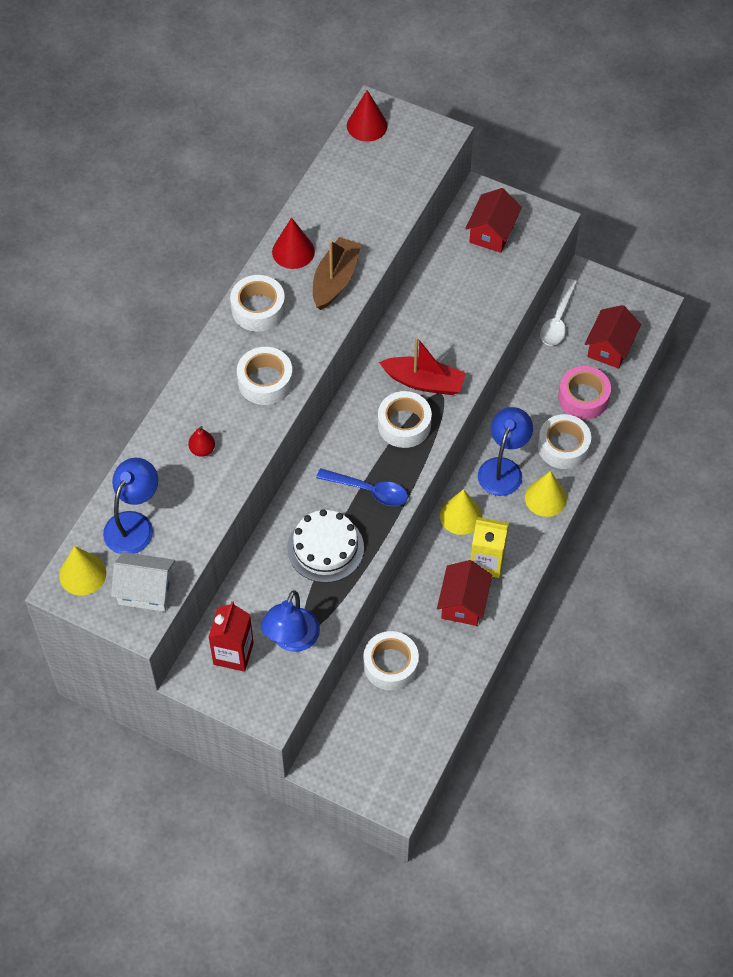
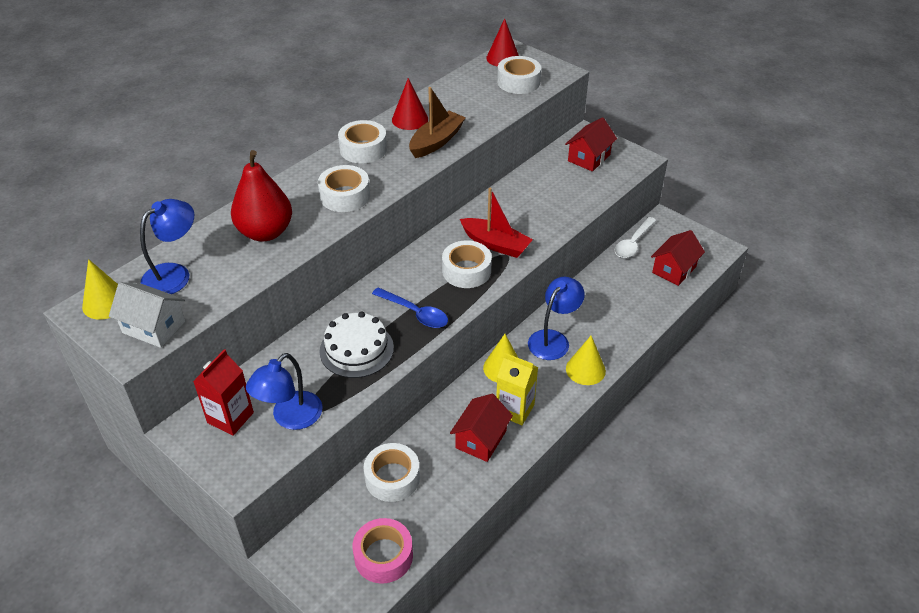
camera: 15 degrees right, 15 degrees down
(202, 449) = (265, 232): red pear -> red pear, size x2.38
(563, 446) = (613, 333): white tape -> white tape (518, 82)
(583, 398) = (641, 301): pink tape -> pink tape (383, 556)

